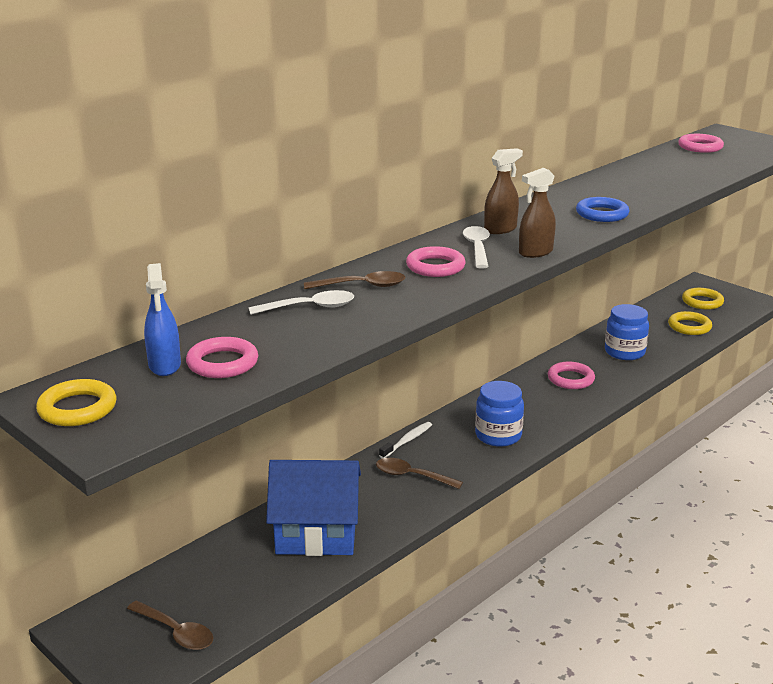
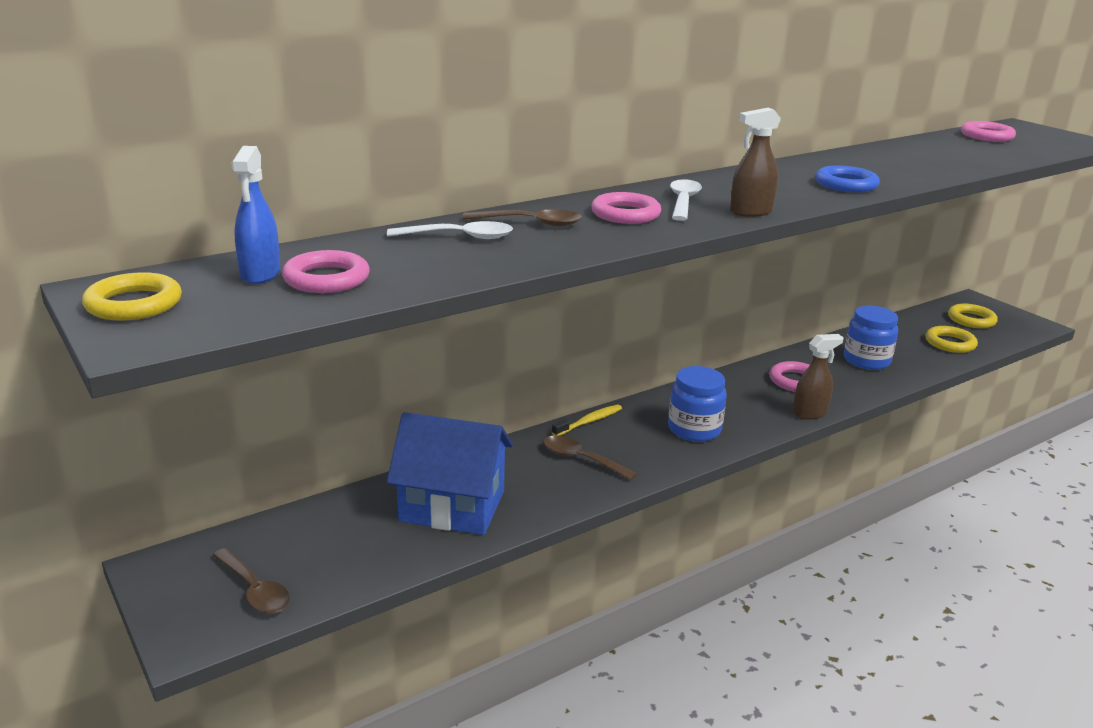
camera: 10 degrees right, 0 degrees up
(407, 441) = (589, 421): white toothbrush -> yellow toothbrush
(500, 229) = (718, 187): brown spray bottle -> brown spray bottle (810, 413)

